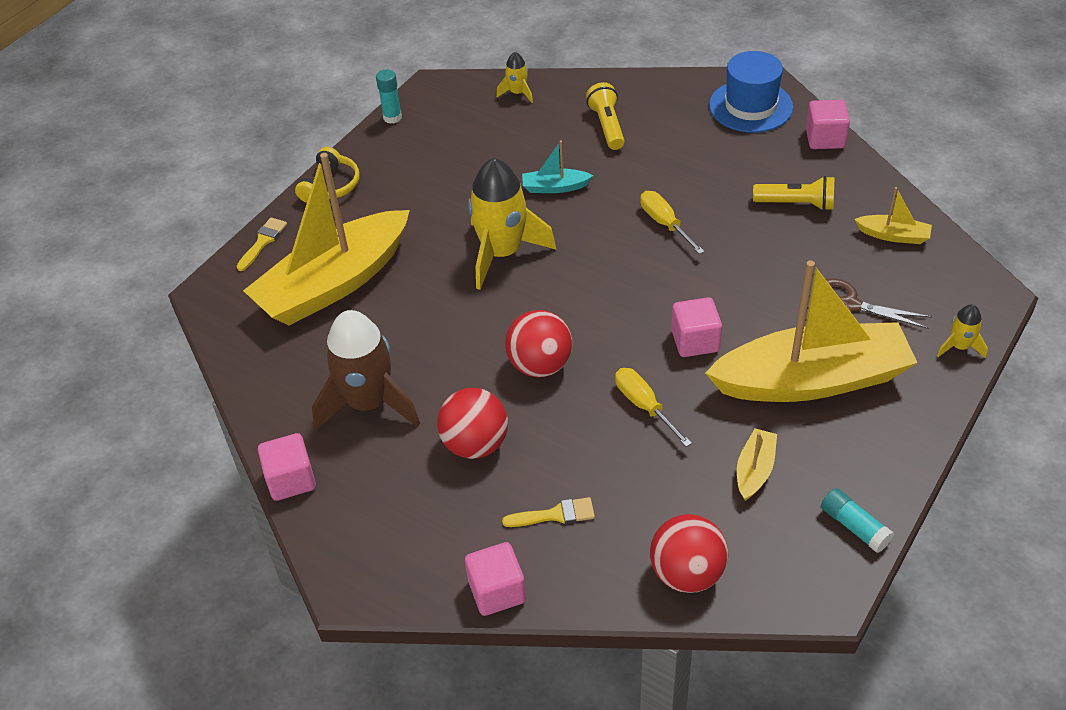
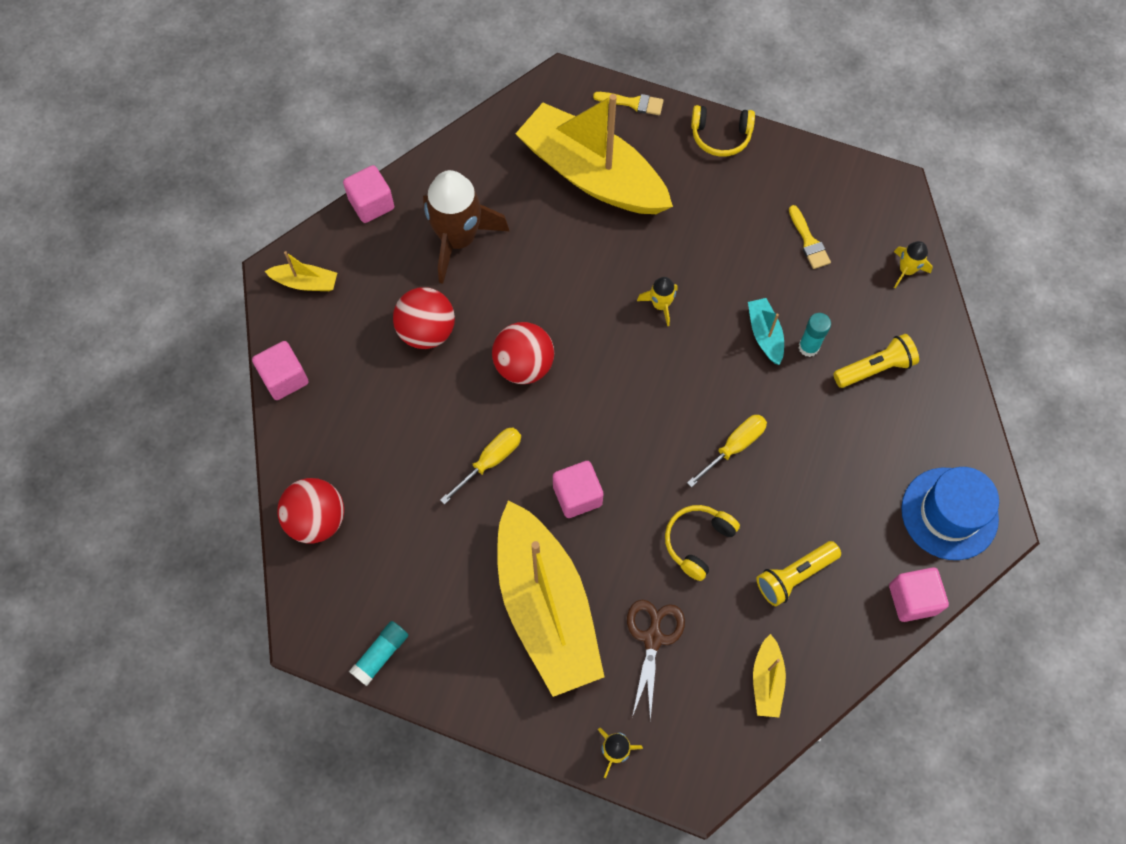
camera: 75 degrees right, 20 degrees up
(392, 117) = (835, 163): turquoise glue stick -> turquoise glue stick (808, 347)
(502, 253) = (660, 305): yellow rocket -> yellow rocket, size x0.46
(555, 515) = (362, 408): yellow brush -> yellow brush (809, 241)
(754, 470) = (431, 564): yellow boat -> yellow boat (305, 282)
(756, 261) = (697, 542): none -> yellow headphones
(796, 204) = (794, 576): yellow flashlight -> yellow flashlight turned 60 degrees clockwise

